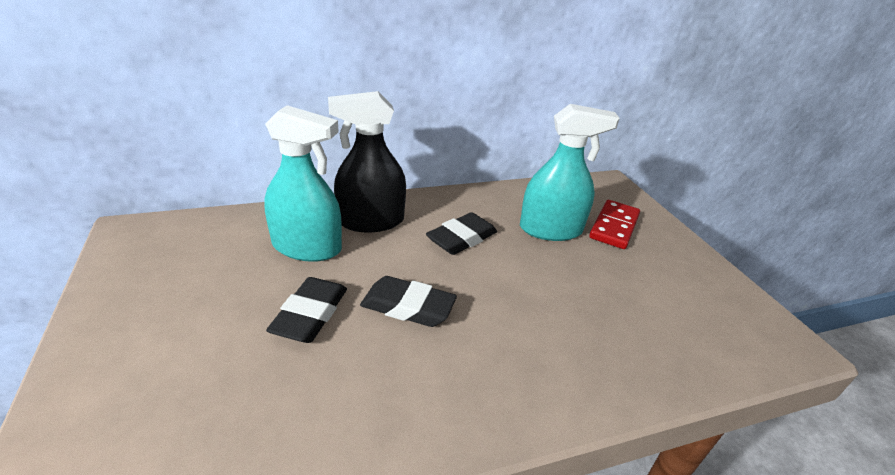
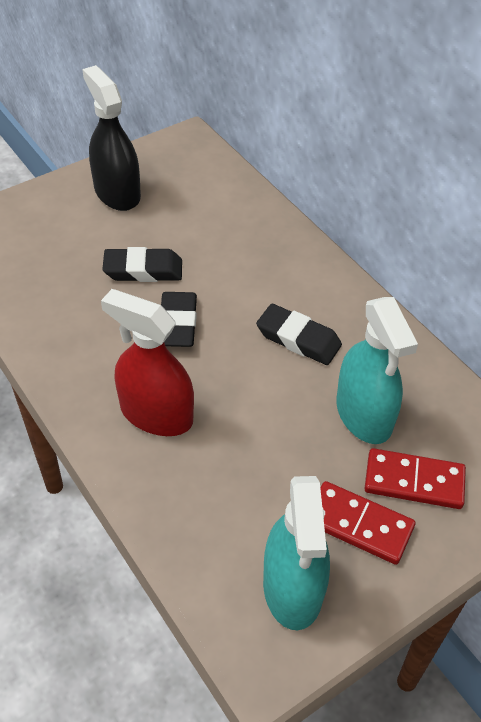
camera: 75 degrees right, 15 degrees up
(307, 247) = (222, 238): turquoise spray bottle -> turquoise spray bottle (293, 588)
(371, 221) = (286, 265): black spray bottle -> black spray bottle (117, 193)
(526, 352) = (156, 414): none -> red spray bottle
(654, 261) = (359, 524): none -> red domino

